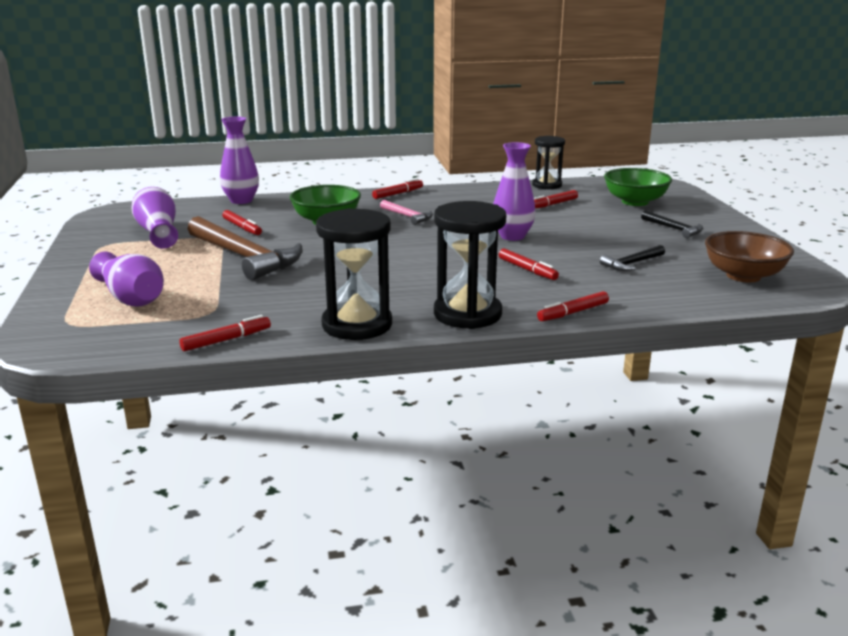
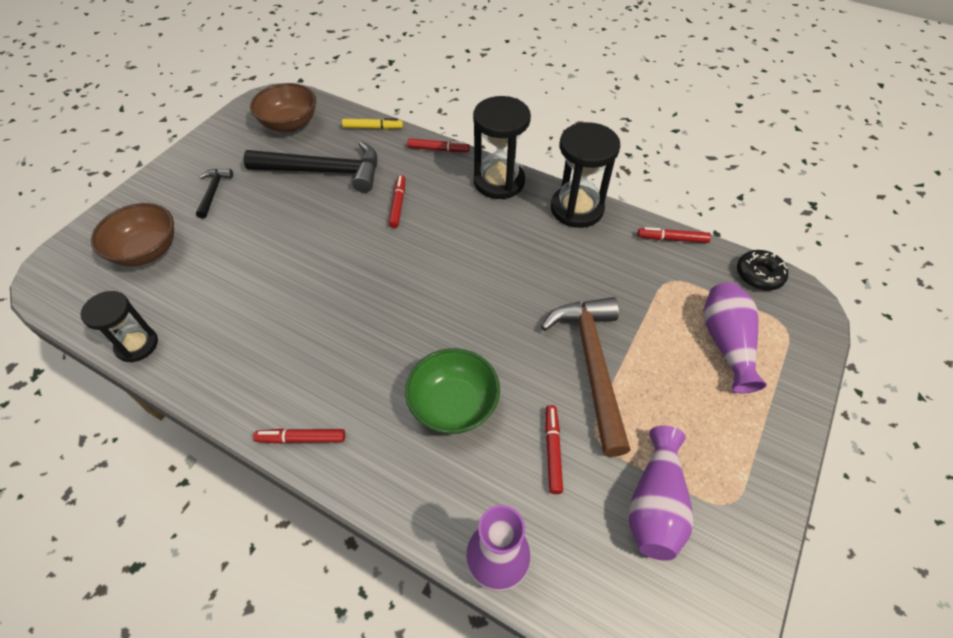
camera: 140 degrees left, 30 degrees up
(107, 347) = (759, 275): none -> black donut
(407, 216) = (366, 361): pink hammer -> none
(512, 236) = (337, 257): purple vase -> none
(553, 204) = (212, 294): red marker -> none
(632, 263) = (323, 171): black hammer -> black hammer, size x2.10
(635, 202) = (146, 251): green bowl -> brown bowl
(671, 302) = (373, 128): none -> yellow marker

